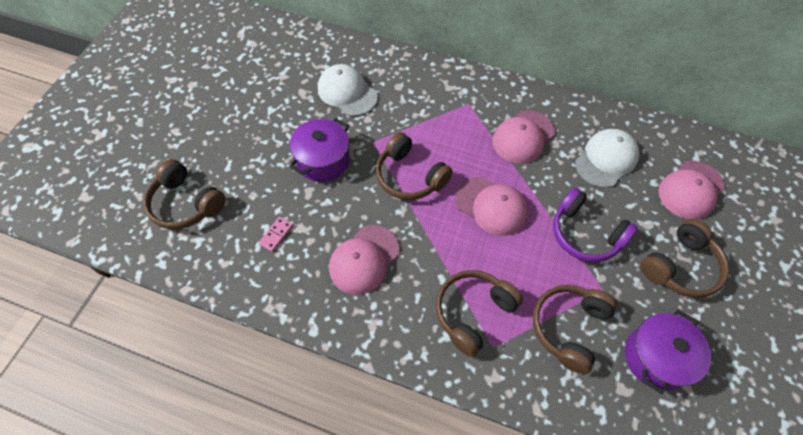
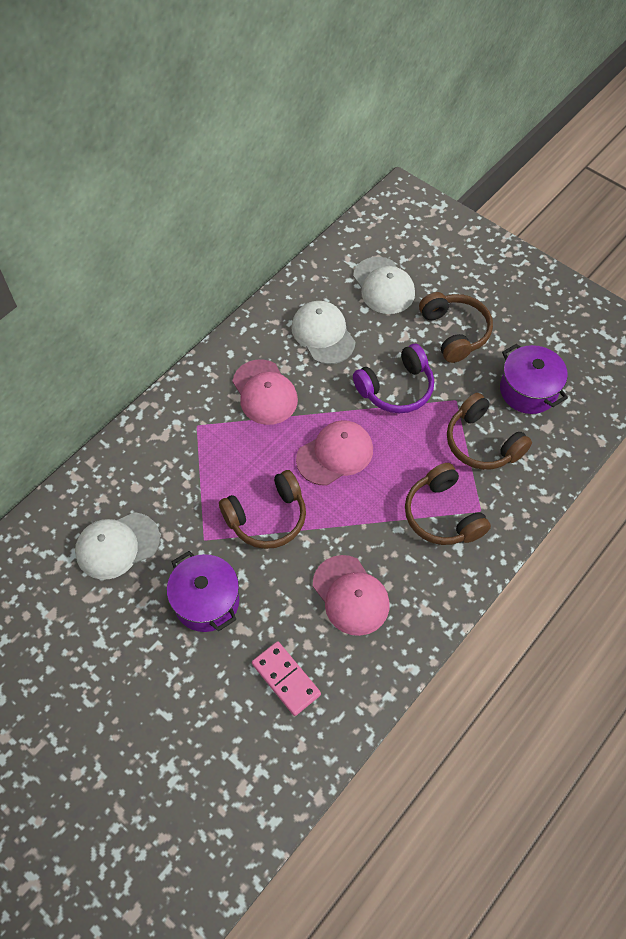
camera: 70 degrees left, 0 degrees up
(186, 204) = (200, 777): brown headphones -> none
(276, 235) = (286, 679): pink domino -> pink domino, size x1.66
(690, 190) = (383, 286): pink cap -> white cap

